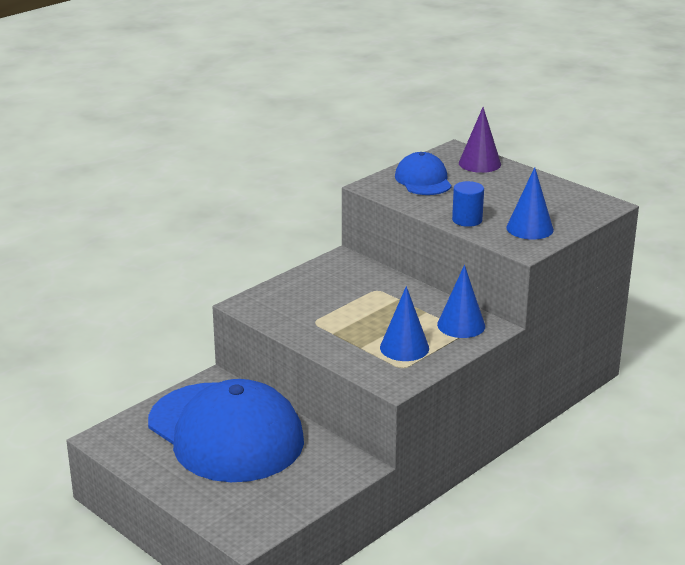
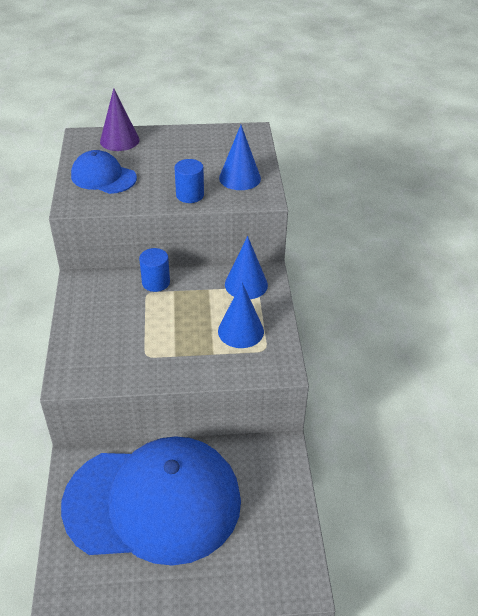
camera: 50 degrees left, 15 degrees up
(394, 287) = (156, 282): none -> blue cylinder

